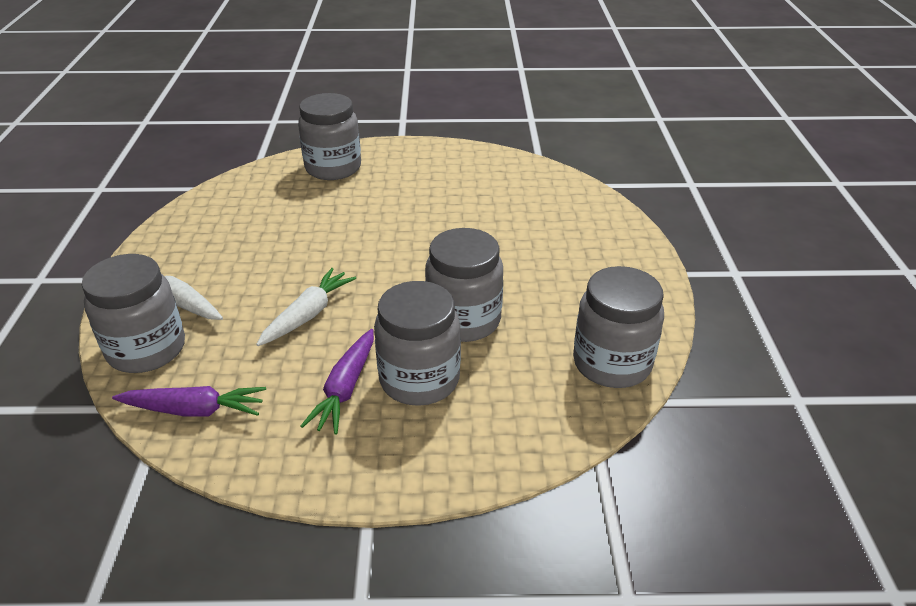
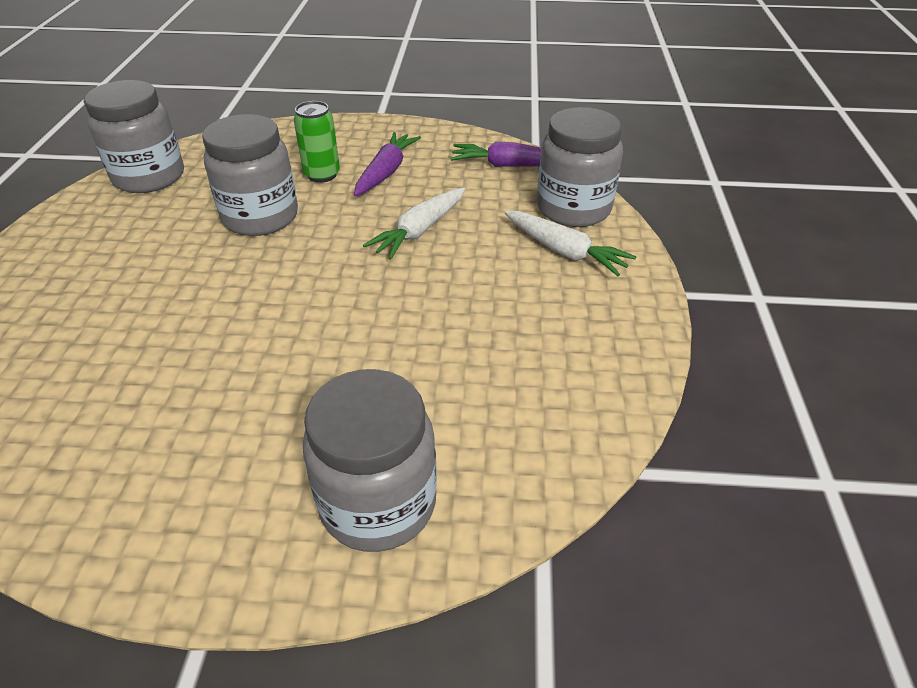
camera: 175 degrees left, 5 degrees up
(419, 379) = (322, 175): grey jar -> green can

